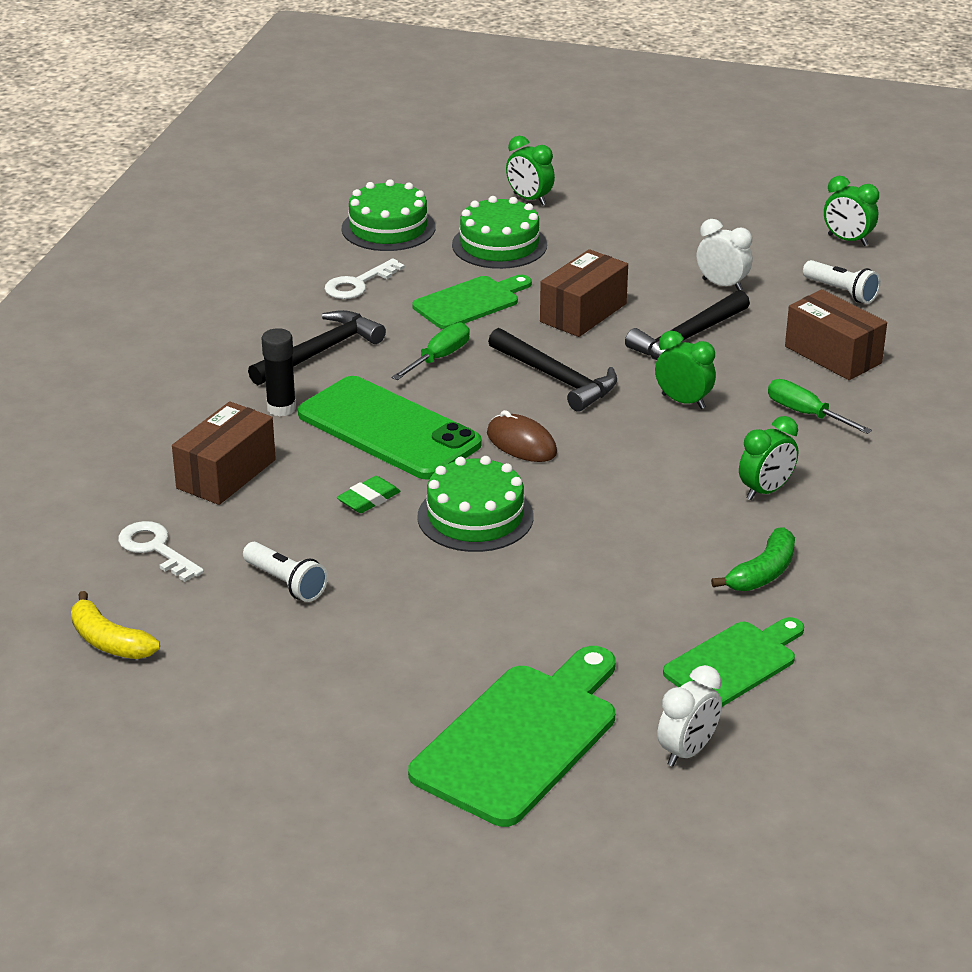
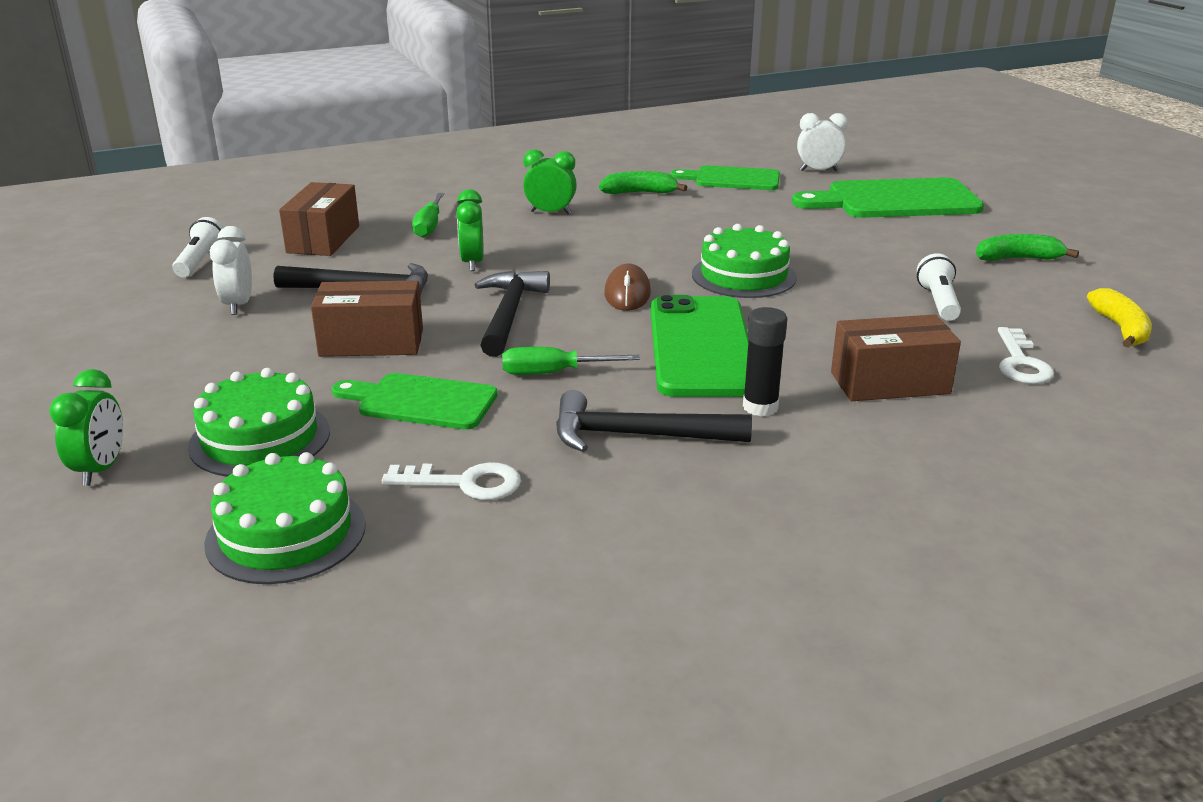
camera: 130 degrees left, 5 degrees down
(283, 700) = (1018, 259): none -> green banana
(368, 499) = (799, 316): green eraser -> none
(847, 240) = (80, 284): green clock -> none

